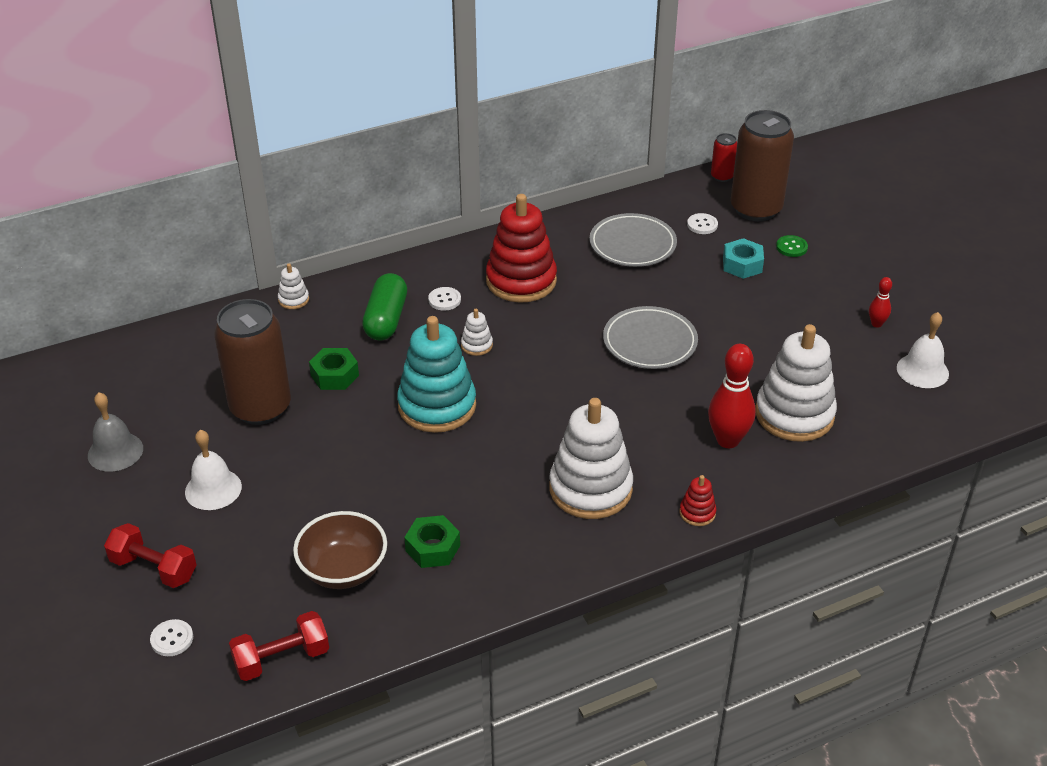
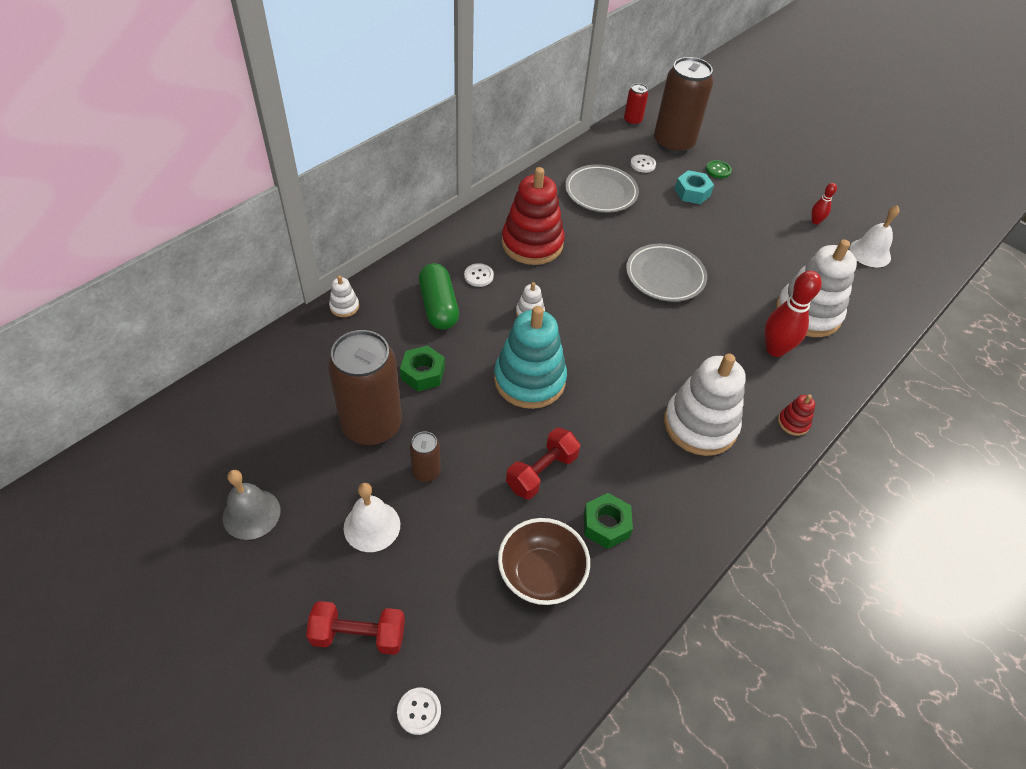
camera: 25 degrees left, 10 degrees up
(282, 659) = (537, 694): red dumbbell -> red dumbbell (541, 472)
(288, 458) = (426, 471): none -> brown can

